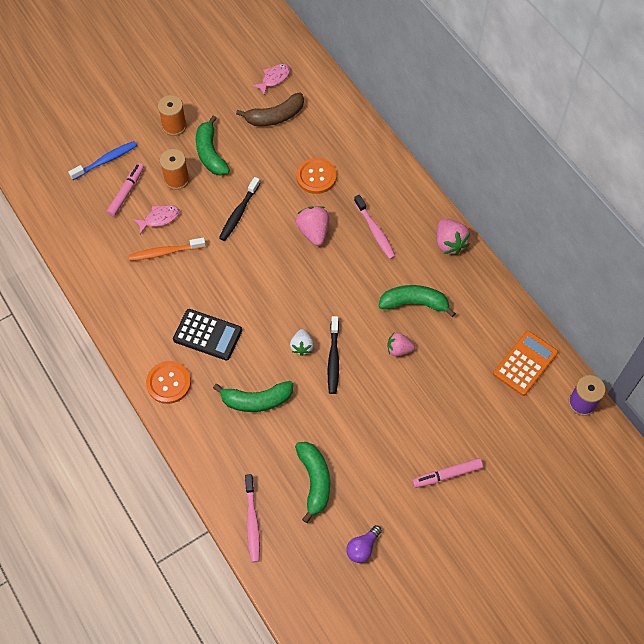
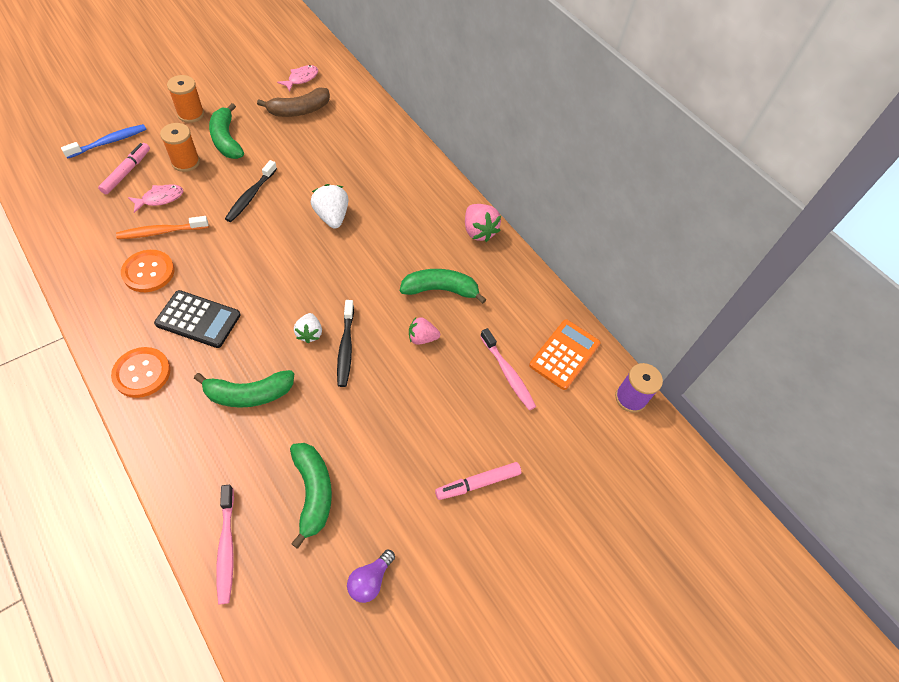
camera: 10 degrees left, 5 degrees down
(313, 232) = (332, 216): pink strawberry -> white strawberry
(316, 177) = (338, 165): orange button -> orange button (148, 272)
(375, 231) = (399, 218): pink toothbrush -> pink toothbrush (508, 374)

